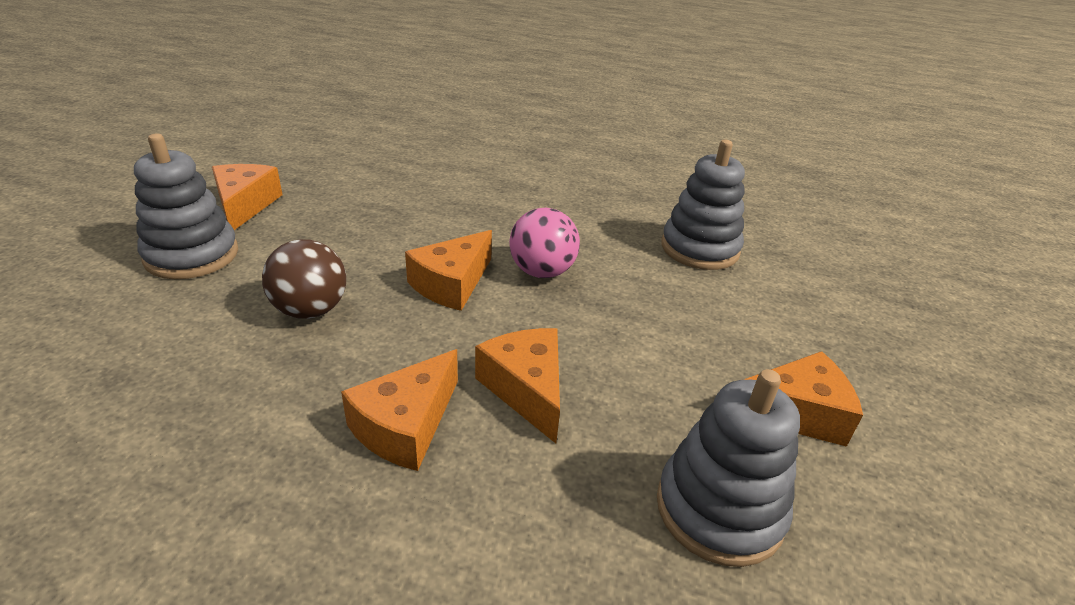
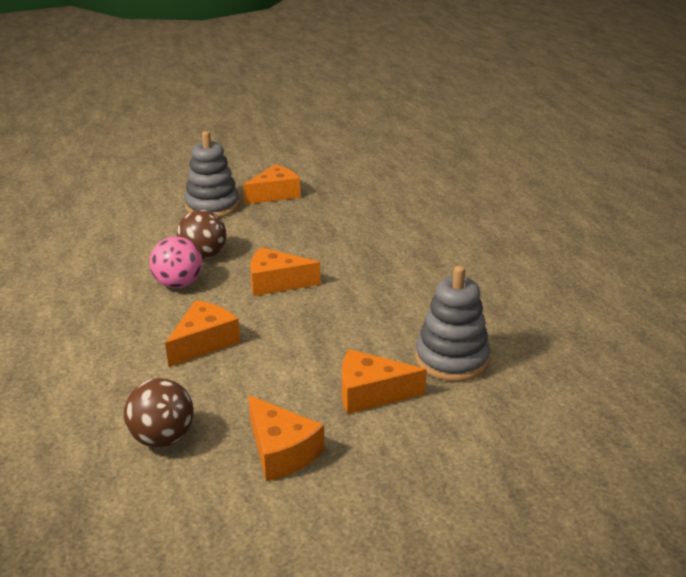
camera: 60 degrees right, 5 degrees down
(406, 425) = (142, 318): orange cheese -> orange cheese (371, 393)
(542, 272) = (329, 306): pink ball -> pink ball (178, 284)
(719, 509) = (162, 438): grey stacking toy -> brown ball

